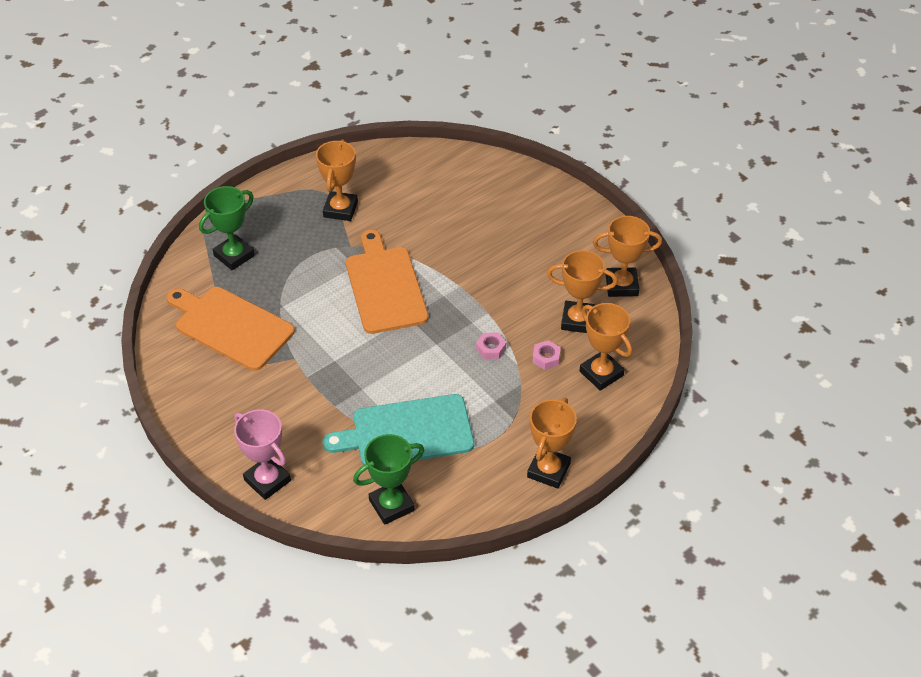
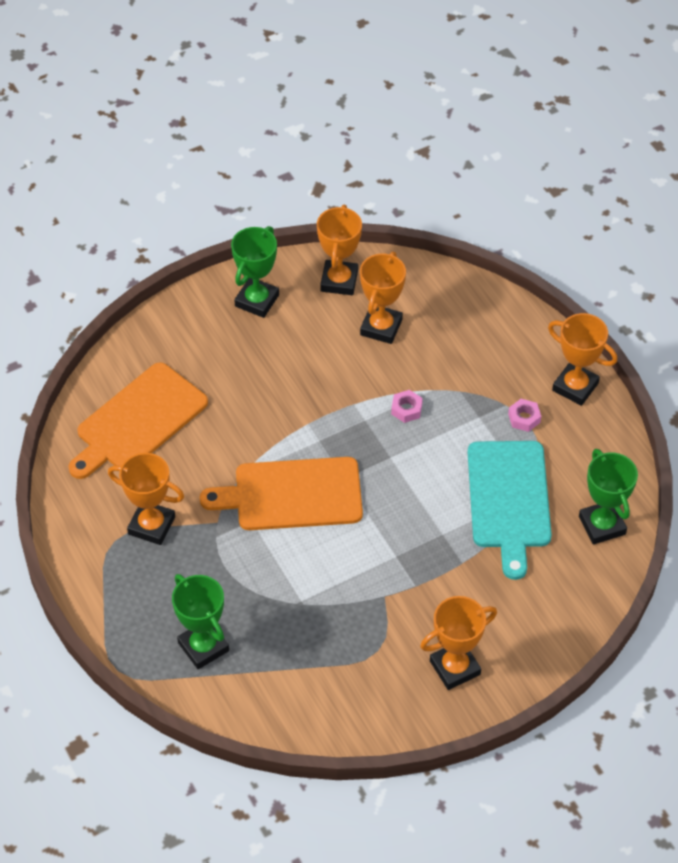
camera: 80 degrees left, 5 degrees up
(231, 326) = (322, 657): orange cutting board -> orange cutting board (138, 421)
(267, 480) = (555, 636): pink trophy -> none
(546, 358) = (428, 363): pink nut -> pink nut (524, 418)
(582, 236) = (257, 301): none -> green trophy
(601, 373) = (457, 321): orange trophy -> orange trophy (455, 667)

